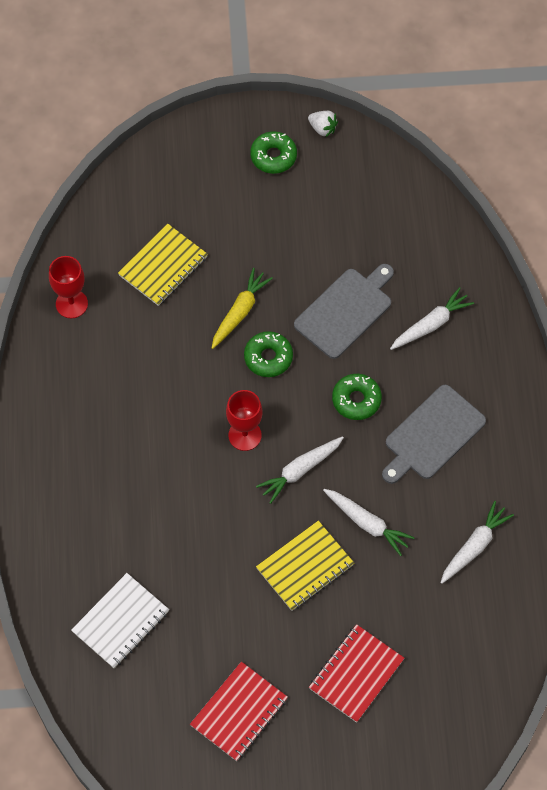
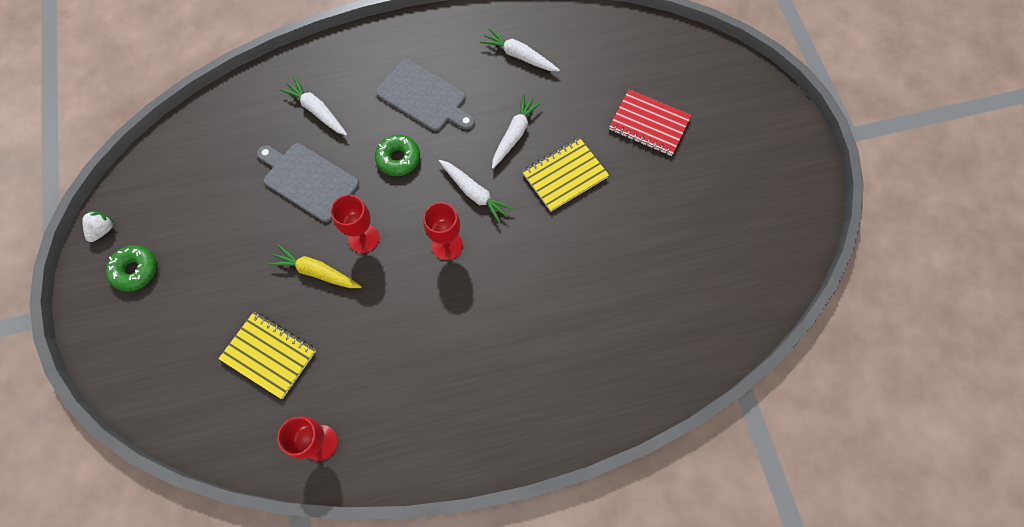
camera: 100 degrees left, 5 degrees up
(121, 622) = (653, 320): white notebook -> none
(239, 712) = (707, 206): red notebook -> none
(268, 357) = (364, 238): green donut -> red goblet
(305, 567) = (565, 176): yellow notebook -> yellow notebook turned 75 degrees counterclockwise

